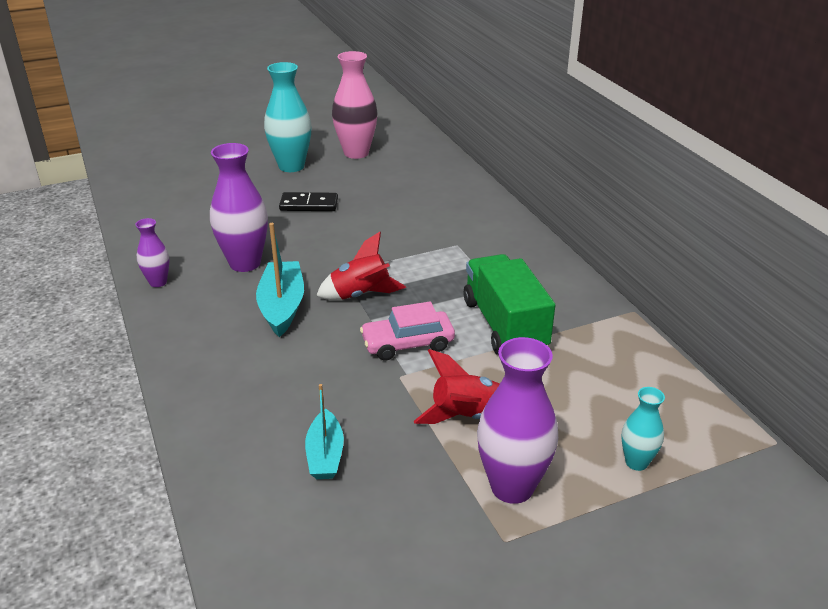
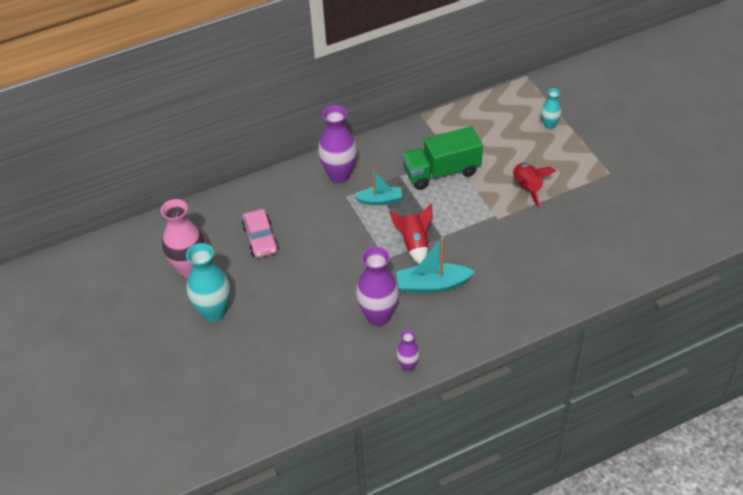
camera: 90 degrees left, 15 degrees up
(309, 204) = (286, 290): black domino -> none
(325, 454) = (568, 245): turquoise boat -> turquoise boat (380, 200)
(407, 344) = (466, 216): pink car -> pink car (260, 239)
(512, 487) = (575, 170): purple vase -> purple vase (339, 175)

